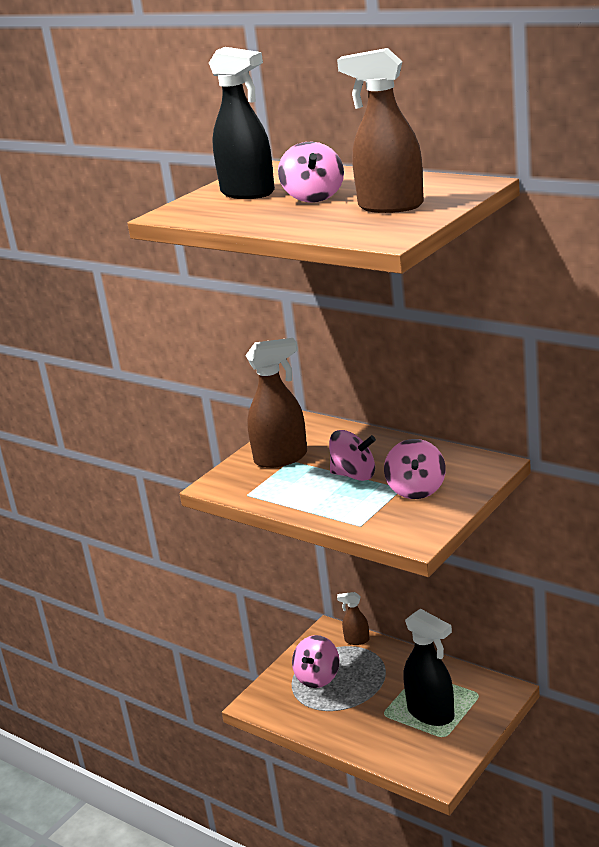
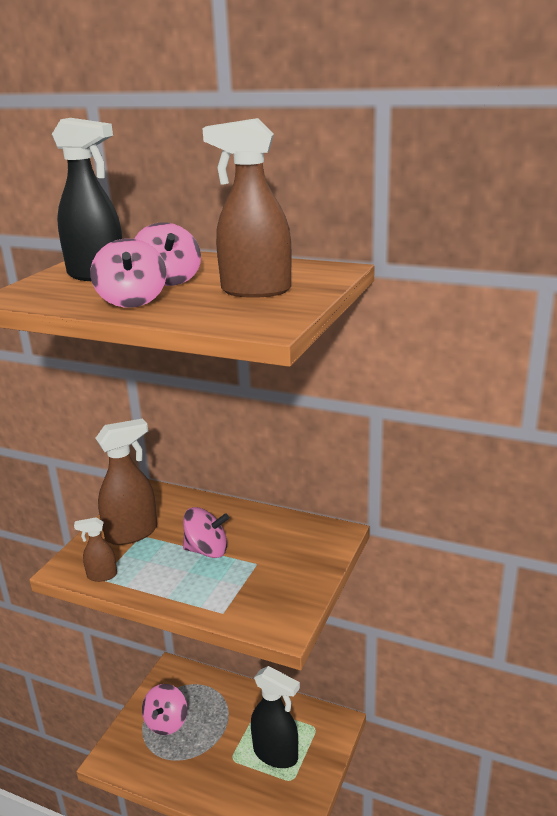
camera: 15 degrees left, 0 degrees up
(356, 640) = (198, 677): brown spray bottle -> brown spray bottle (102, 576)
(416, 489) = (271, 565): pink spinning top -> pink spinning top (132, 301)

